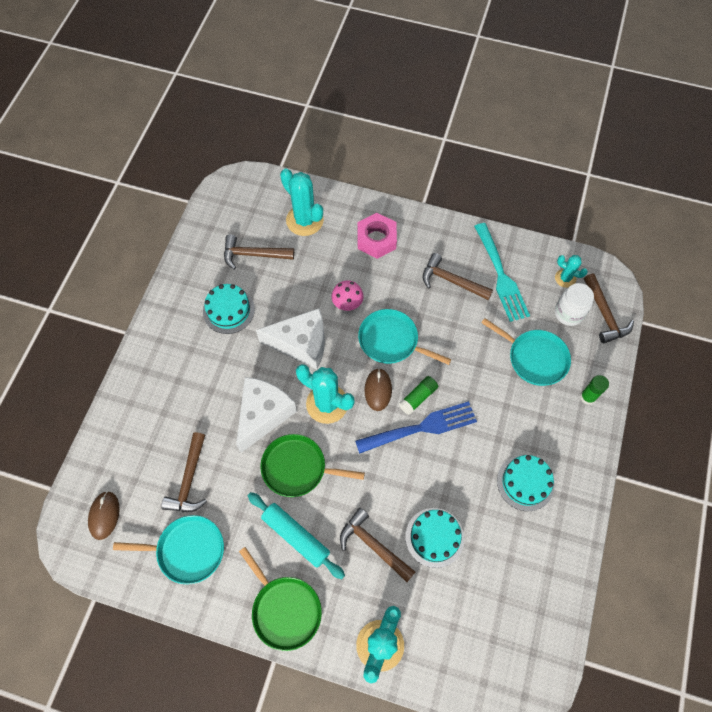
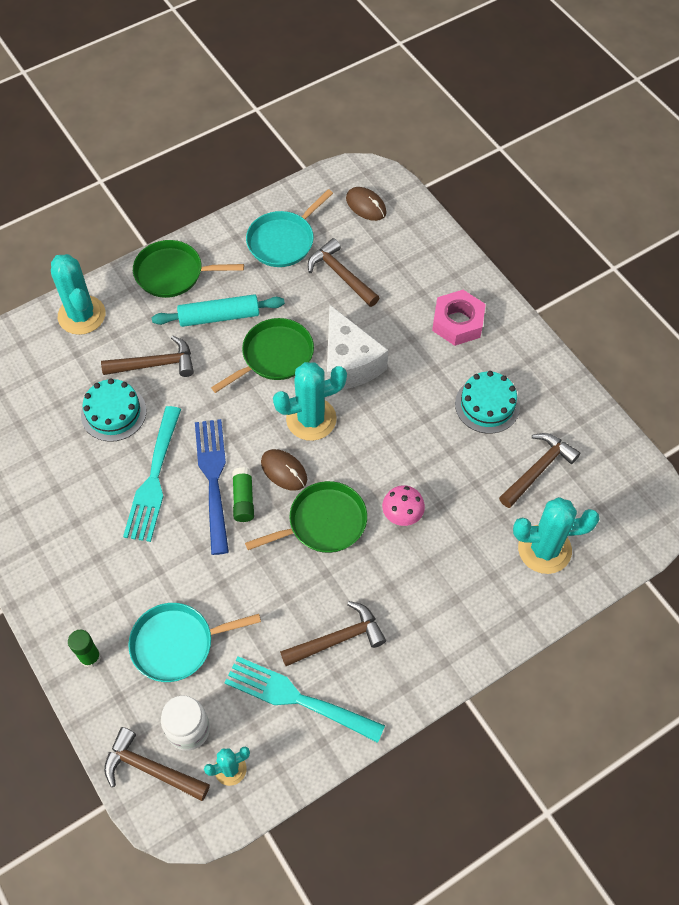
camera: 130 degrees right, 5 degrees down
(301, 344) = (393, 441): white cheese -> none
(376, 239) = (457, 604): pink nut -> pink nut (457, 322)
(391, 341) = (323, 523): turquoise pan -> green pan
(421, 427) = (213, 479): blue fork -> blue fork turned 150 degrees clockwise
(455, 463) = (154, 479): none -> turquoise fork
(525, 482) = (79, 523): turquoise cake -> none

